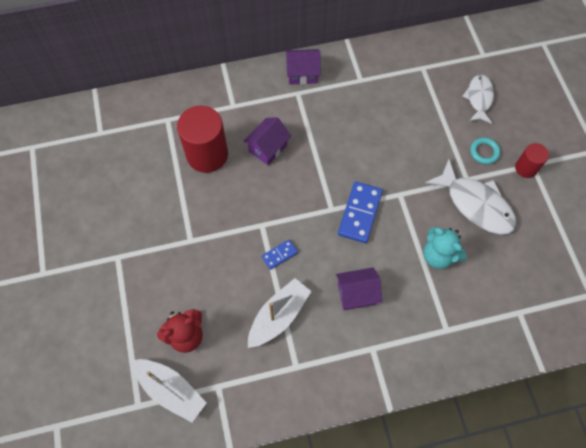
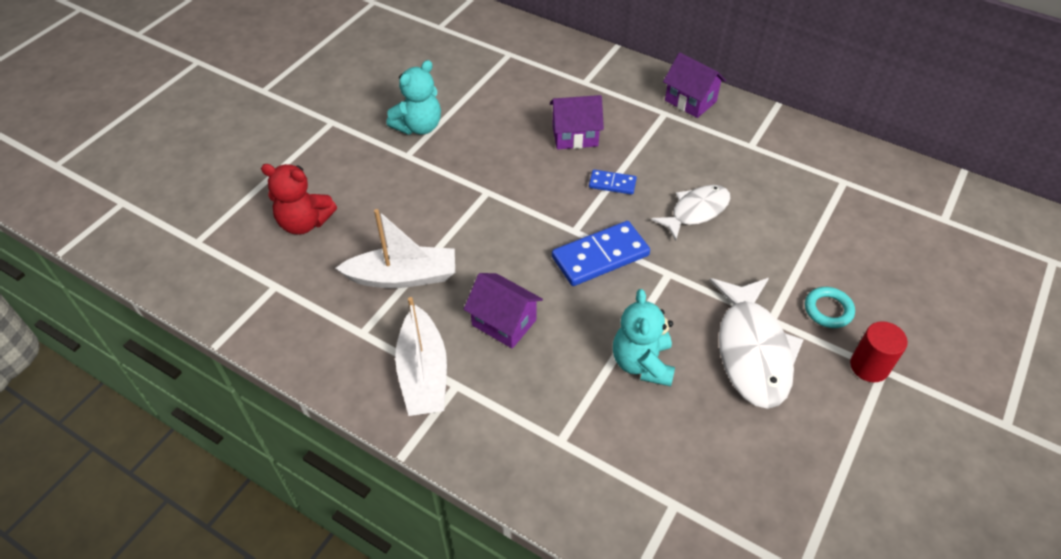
camera: 45 degrees right, 15 degrees down
(171, 390) = (235, 253): white boat -> white boat (423, 373)
(174, 215) = (419, 126): none -> turquoise teddy bear
(207, 155) = (510, 102): red cylinder -> none
(279, 255) = (471, 228): blue domino -> blue domino (612, 183)
(479, 98) = (886, 255): white fish -> white fish (696, 211)

